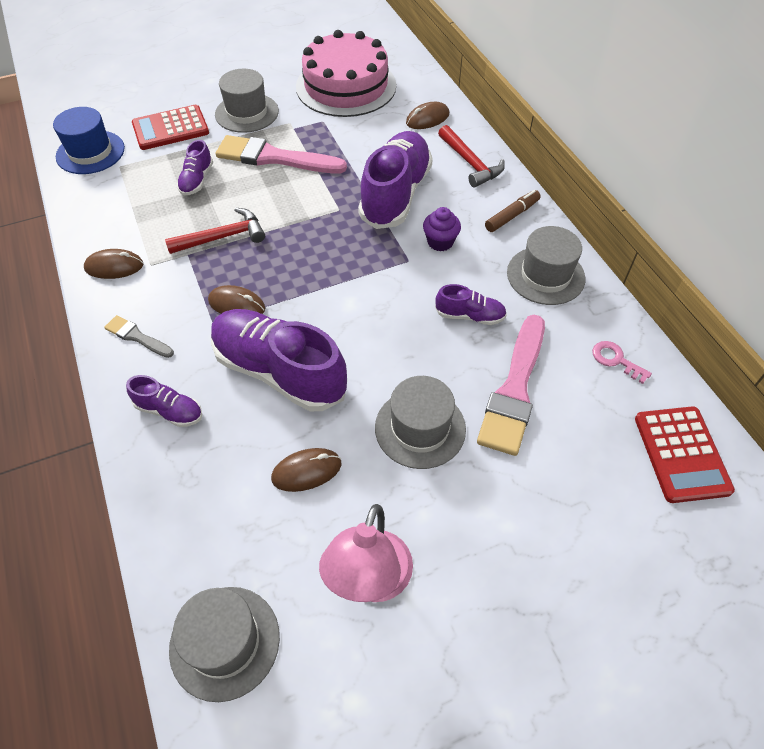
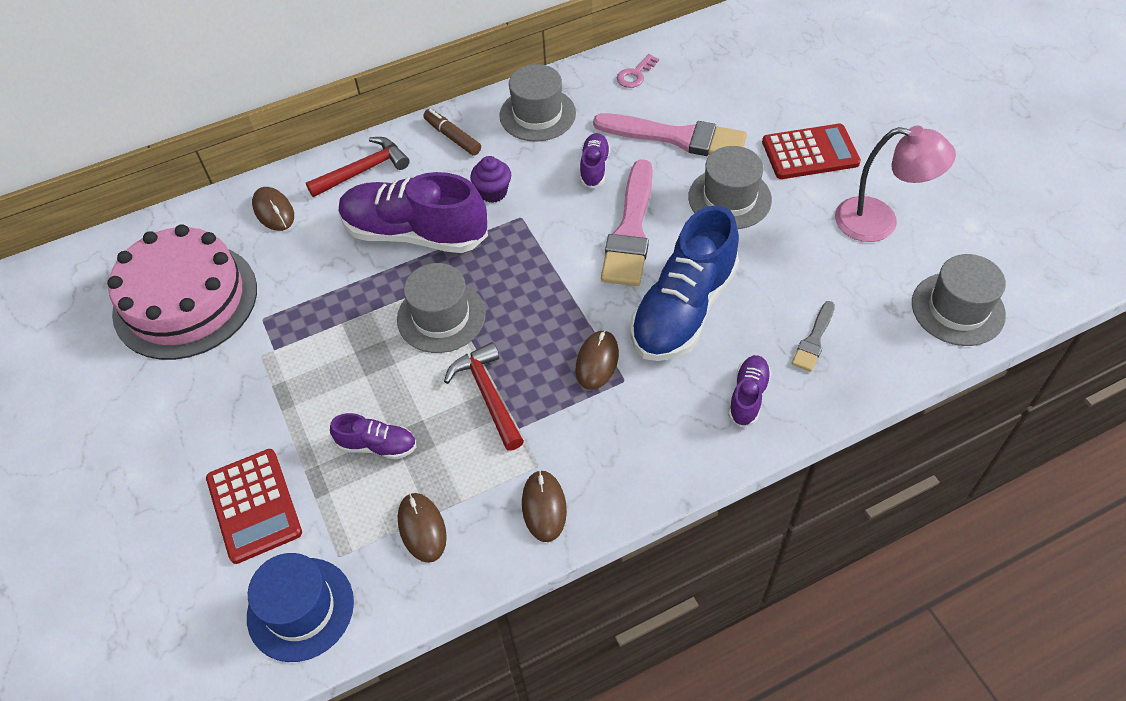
camera: 90 degrees left, 0 degrees up
(137, 337) = (654, 451): grey brush -> grey brush (814, 340)
(247, 113) = (229, 411): grey hat -> grey hat (441, 316)
(274, 158) = (336, 362): pink brush -> pink brush (630, 230)
(279, 371) = (683, 309): purple shoe -> blue shoe
(306, 471) = (791, 274): brown mouse -> brown mouse (422, 528)
(681, 454) = (722, 46): red calculator -> red calculator (810, 152)

